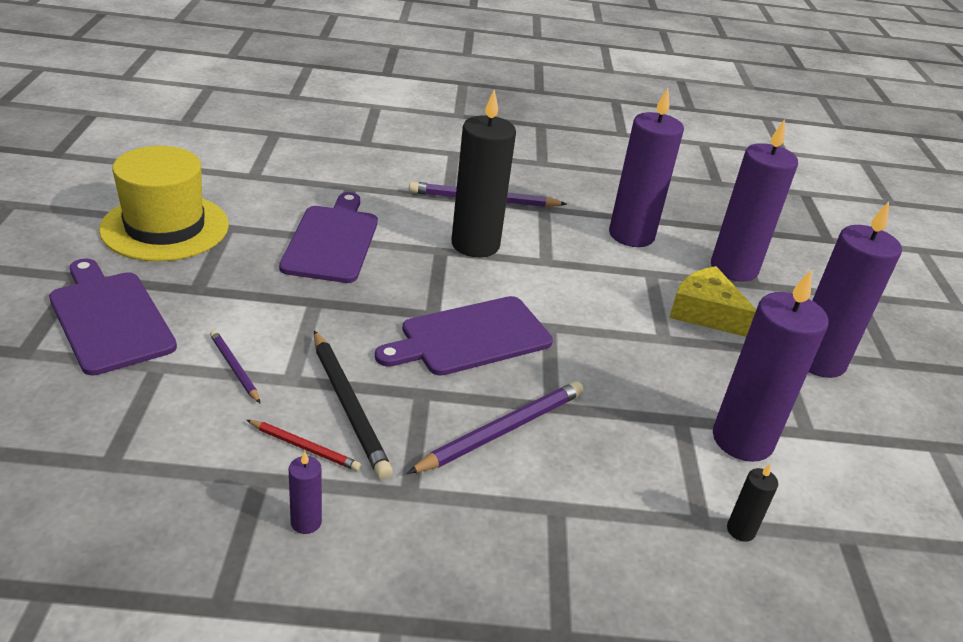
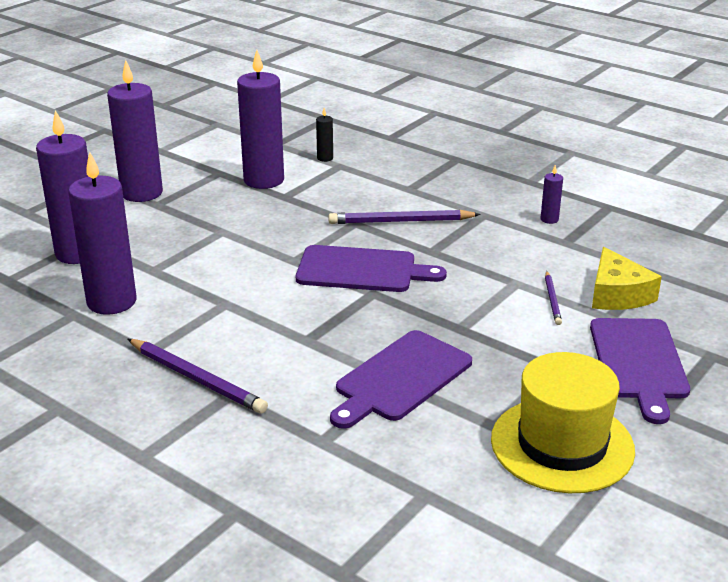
camera: 140 degrees left, 5 degrees down
(304, 447) = (530, 247): red pencil -> none
(348, 405) = (487, 258): black pencil -> none
(475, 244) = (268, 335): black candle -> none
(706, 313) = (163, 235): yellow cheese -> yellow cheese (617, 294)

